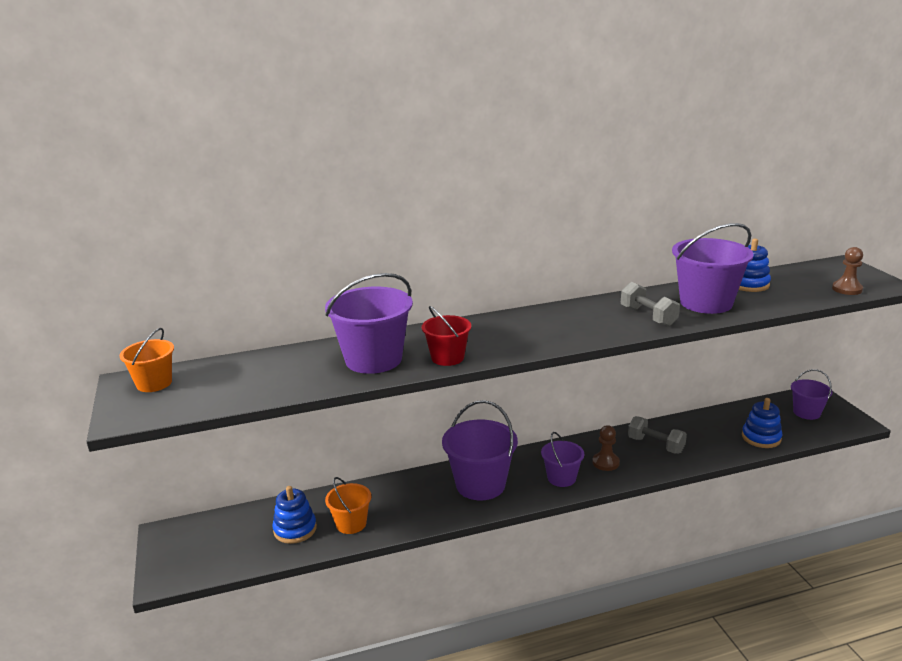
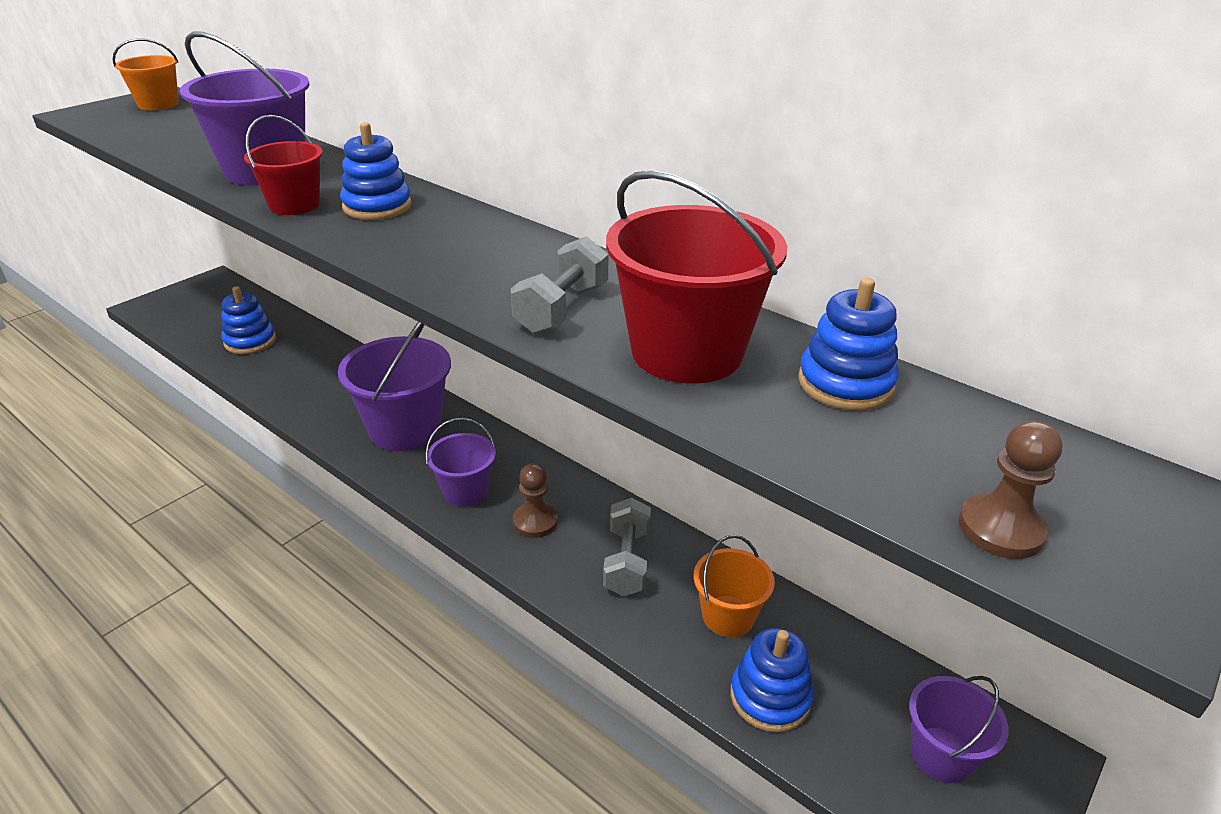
camera: 55 degrees right, 10 degrees up
(351, 523) = (276, 369): orange bucket -> orange bucket (728, 616)
(477, 336) = (377, 206): none -> blue stacking toy
(706, 303) = (687, 352): purple bucket -> red bucket

